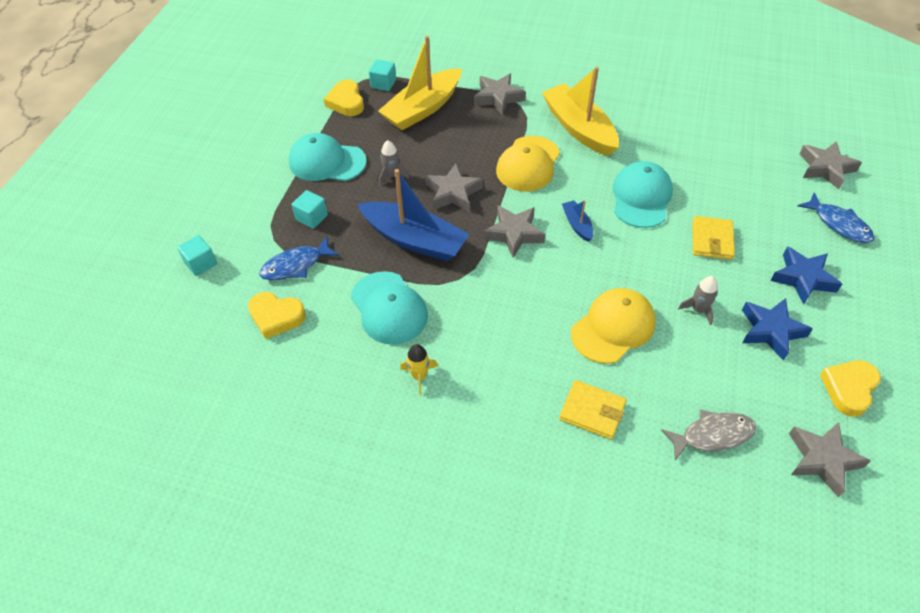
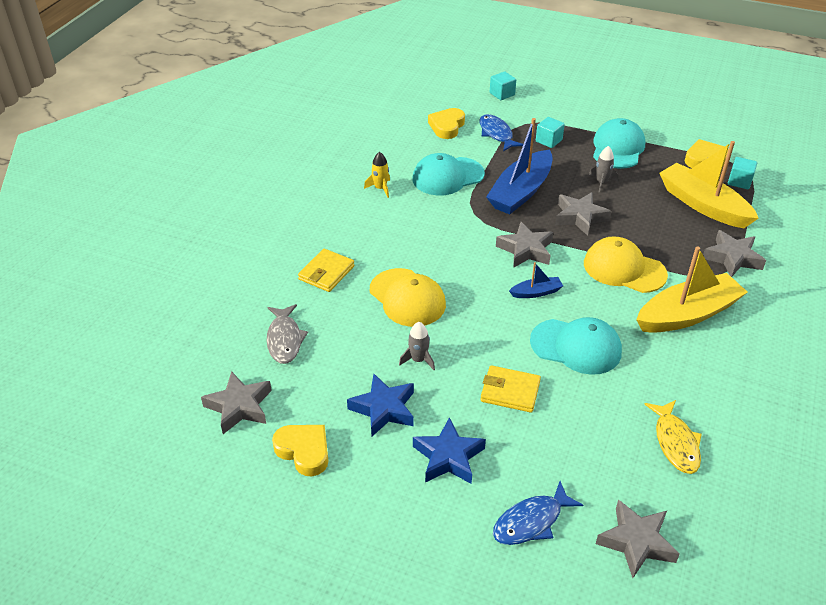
camera: 95 degrees right, 10 degrees down
(724, 144) = (675, 442): none -> yellow fish

